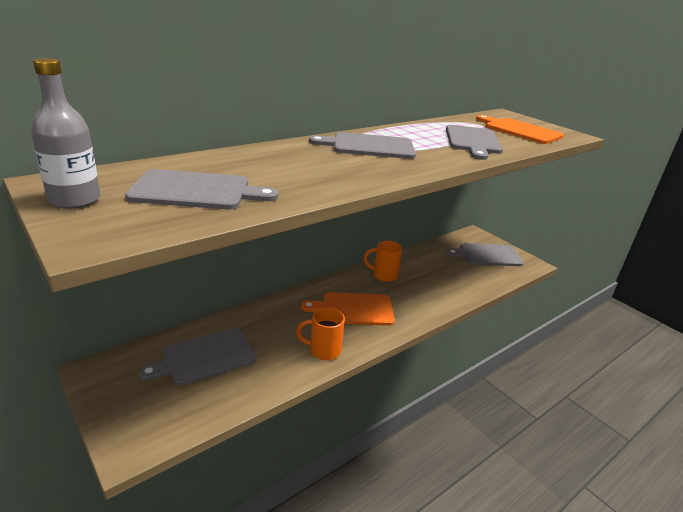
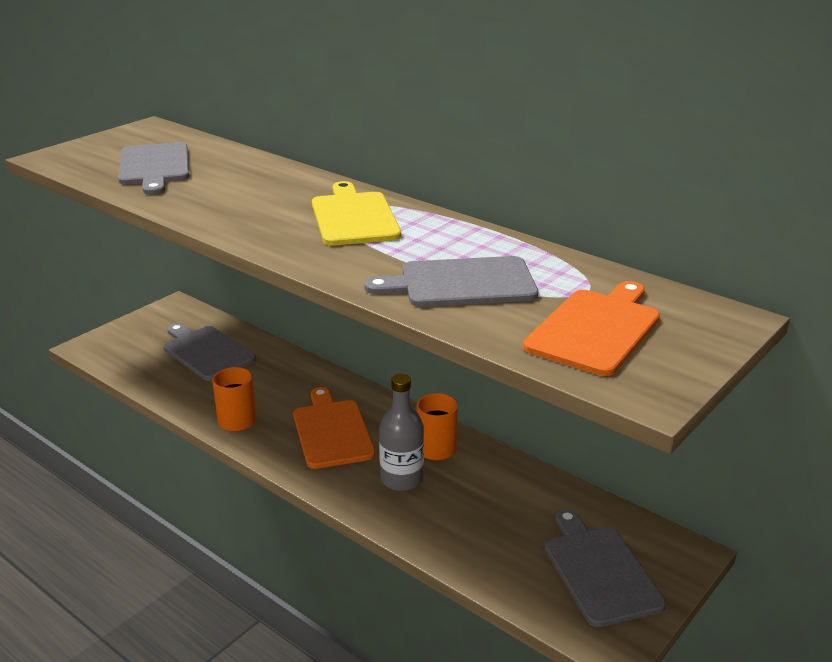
camera: 80 degrees right, 0 degrees up
(75, 200) = (119, 139): grey bottle -> grey bottle (402, 479)
(369, 146) = (354, 217): grey cutting board -> yellow cutting board

